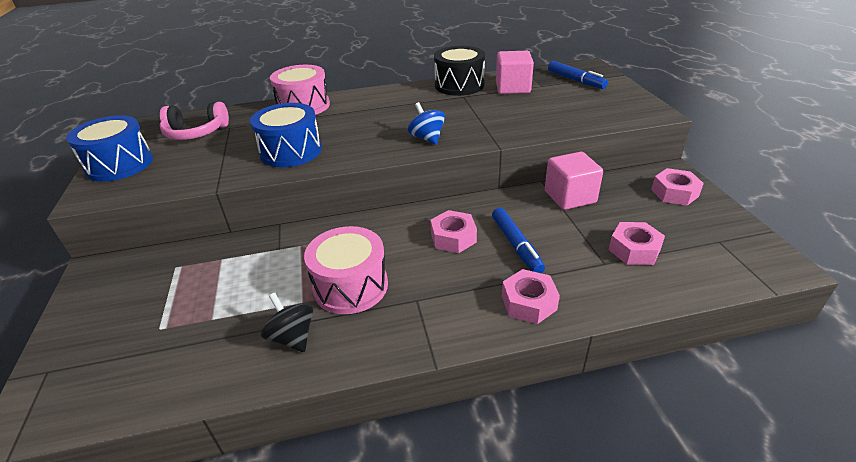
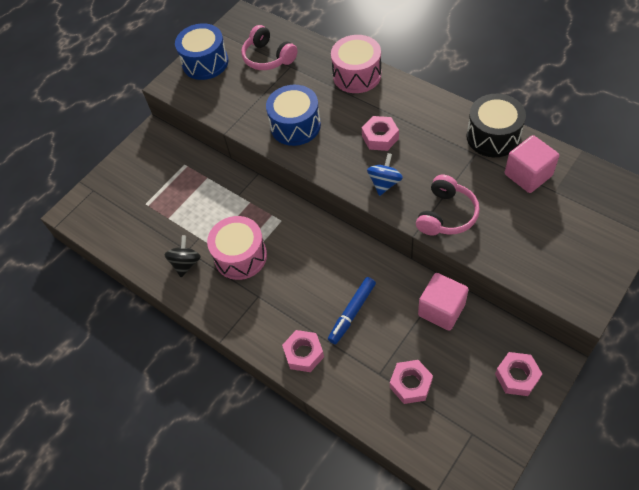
camera: 55 degrees right, 20 degrees up
(453, 237) = (328, 273): pink nut -> pink nut (380, 137)
(501, 127) = (446, 215): none -> pink headphones
(575, 80) = (596, 209): blue marker -> none

